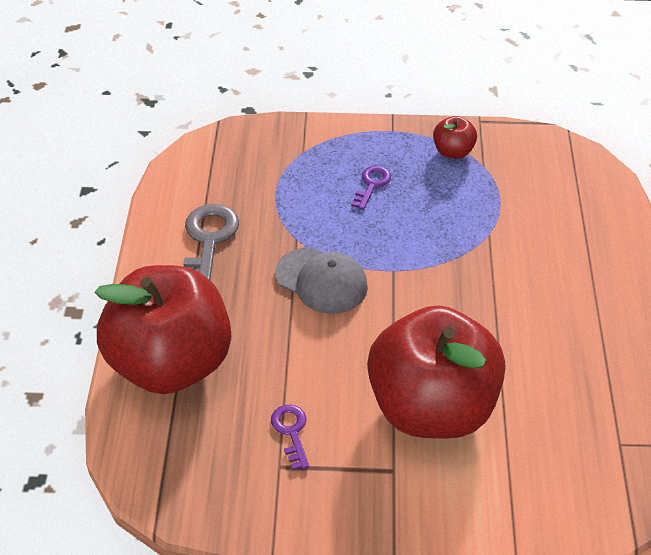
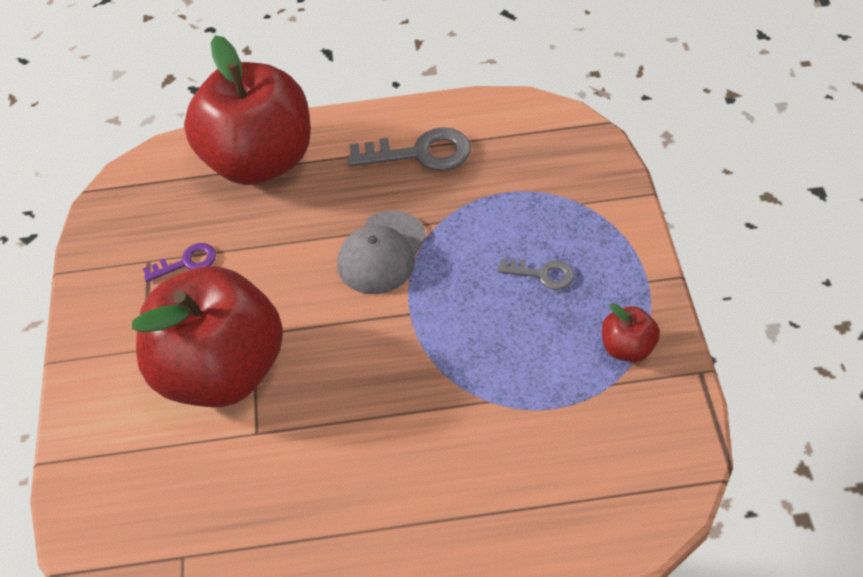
camera: 85 degrees right, 5 degrees up
(372, 185) = (542, 274): purple key -> grey key

